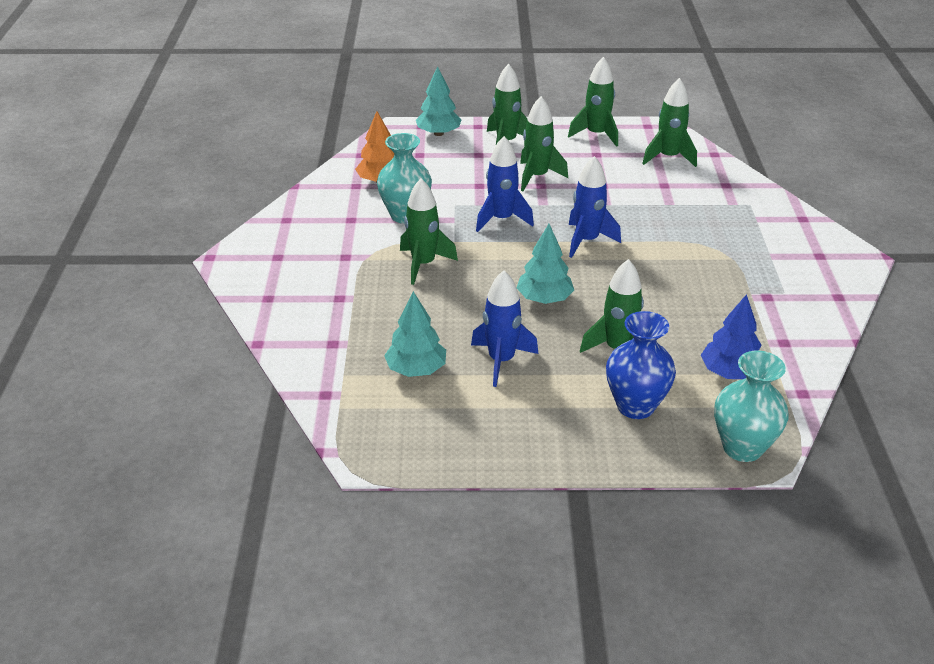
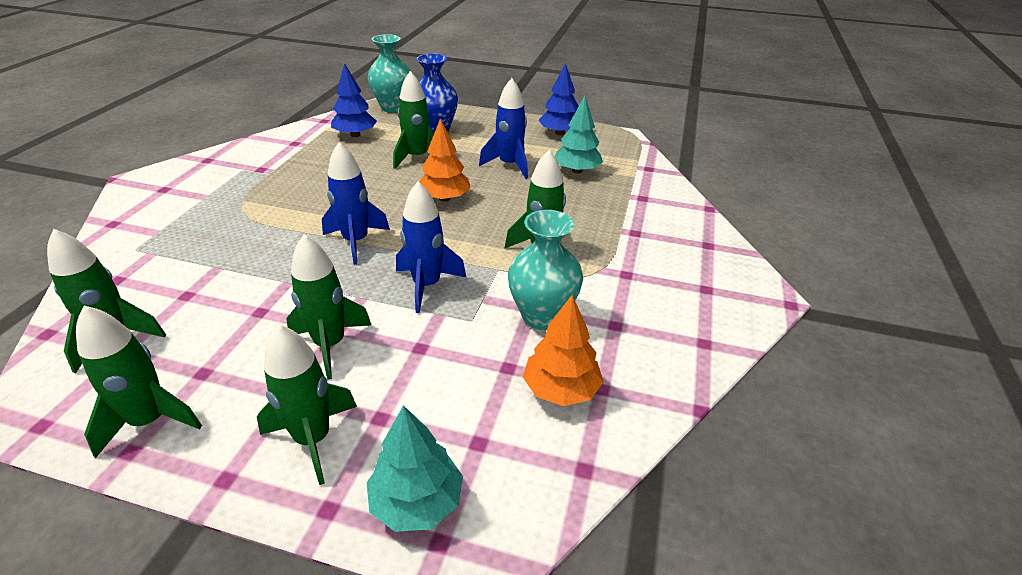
camera: 165 degrees left, 0 degrees up
(460, 442) = (559, 133): none -> blue tree
(544, 299) = (444, 198): turquoise tree -> orange tree

